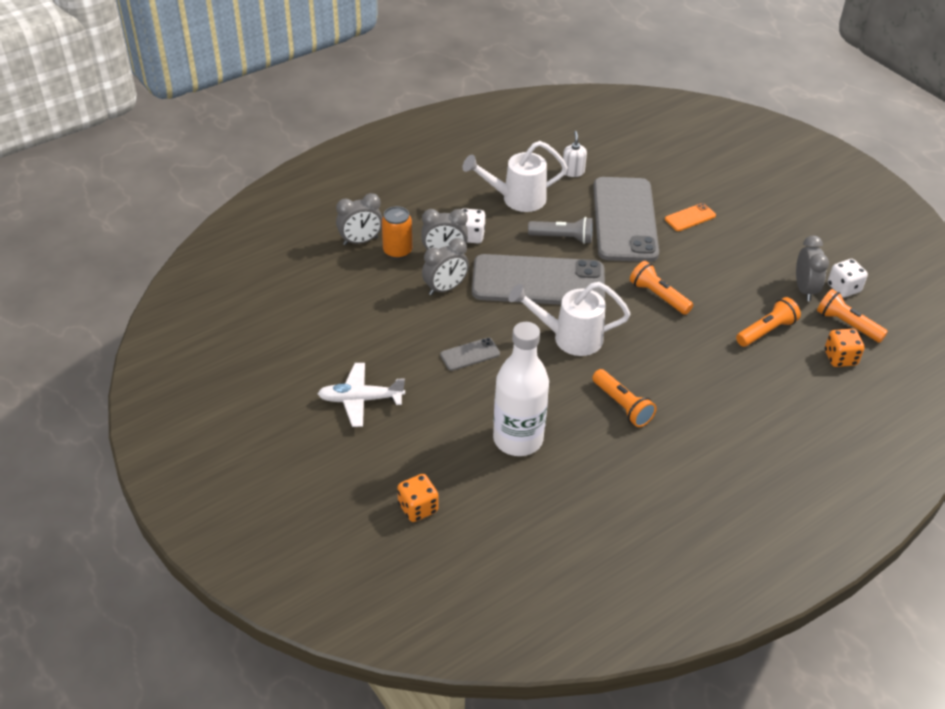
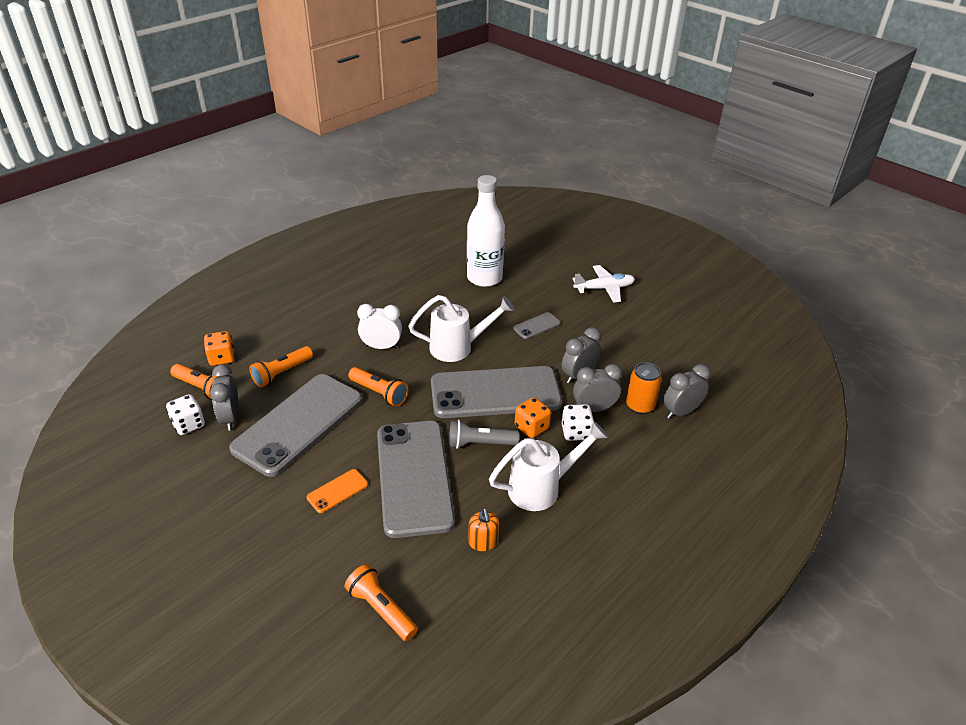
camera: 170 degrees right, 5 degrees down
(418, 508) = (537, 240): orange dice -> orange dice (531, 427)
(573, 172) = (483, 542): white soap dispenser -> orange soap dispenser
(622, 405) = (411, 305): orange flashlight -> orange flashlight (381, 609)
(658, 349) = (381, 347): none -> white clock
(736, 276) = (298, 424): none -> grey phone

